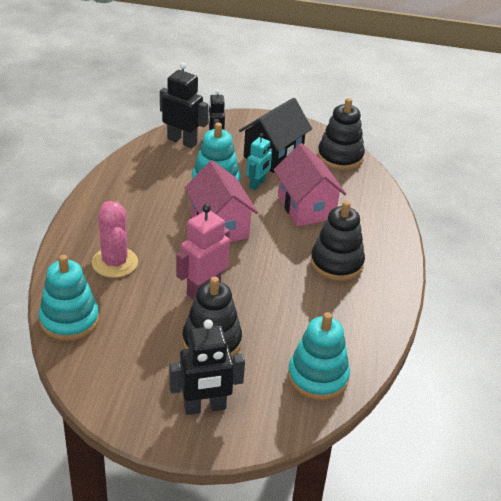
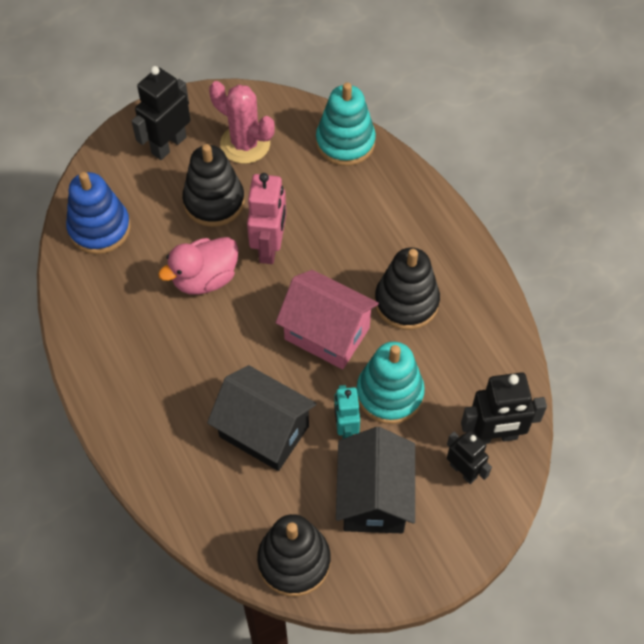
camera: 145 degrees right, 20 degrees up
(115, 263) = (374, 219): pink cactus -> pink cactus (245, 144)
(267, 298) = (205, 279): none -> pink duck
(306, 207) = (264, 431): pink house -> black house
(318, 377) = (99, 228): turquoise stacking toy -> blue stacking toy
(336, 263) = (172, 370): black stacking toy -> black stacking toy (406, 302)

